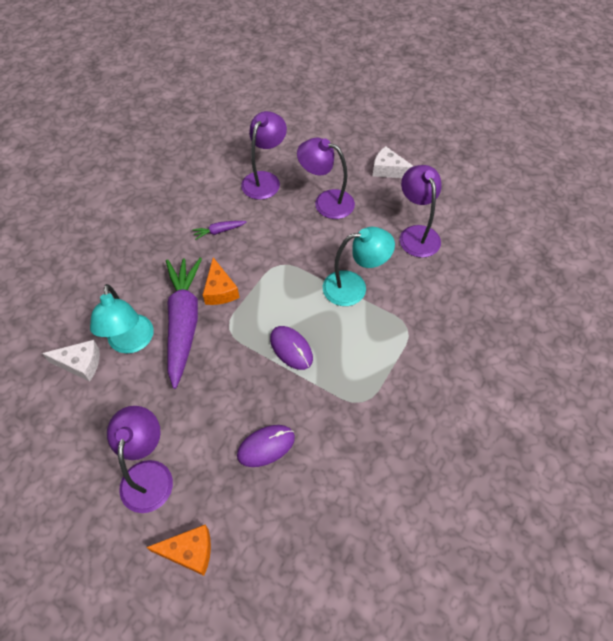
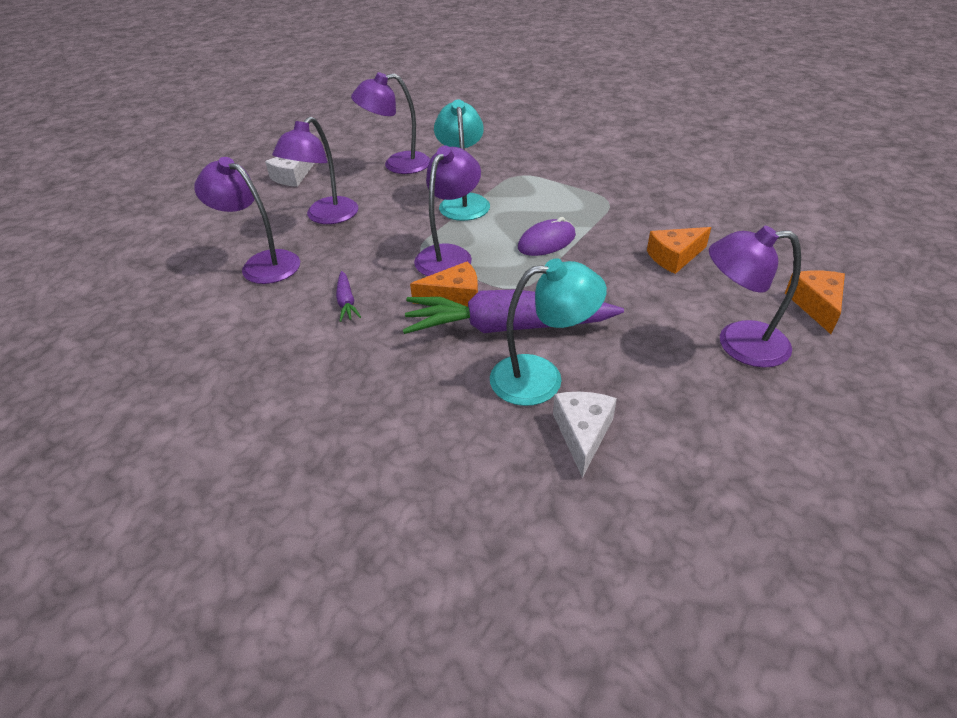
camera: 85 degrees left, 15 degrees down
(266, 446) = (674, 257): purple mouse -> orange cheese
(273, 283) = (449, 255): none -> purple lamp

